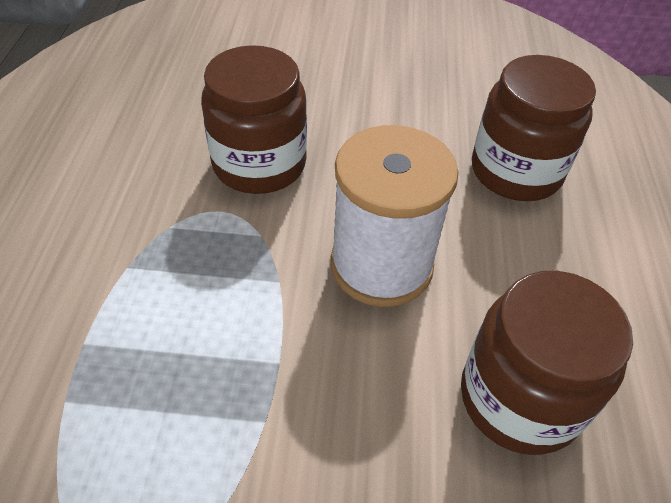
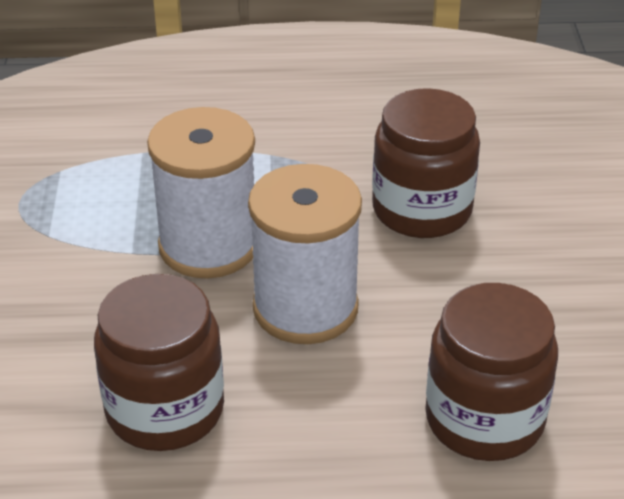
camera: 85 degrees right, 10 degrees down
(272, 339) = (208, 246): none -> white spool

